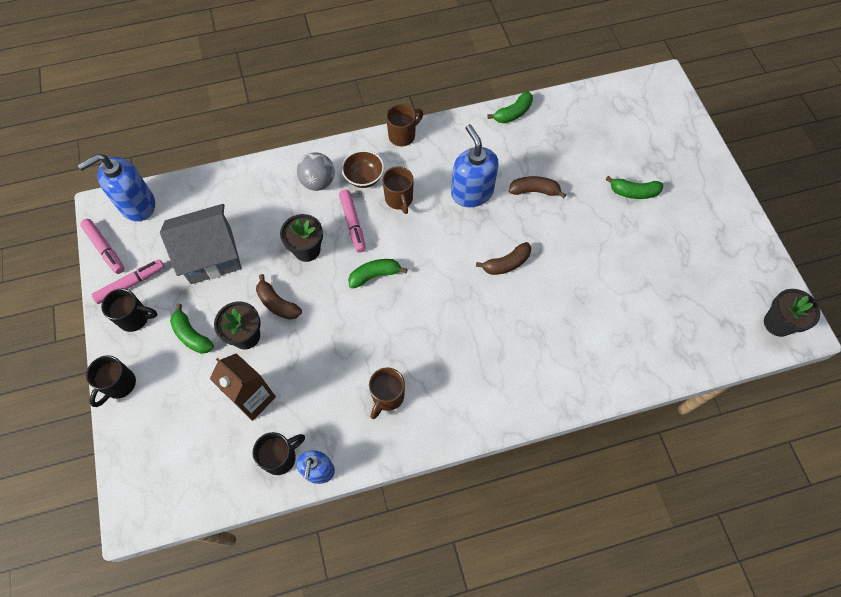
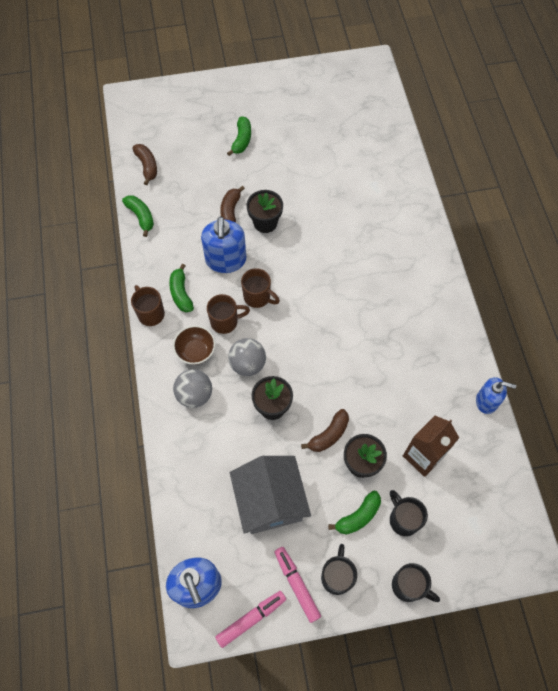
camera: 85 degrees left, 0 degrees up
(280, 457) = (476, 432): black mug -> black mug (403, 519)
(353, 224) = (247, 364): pink marker -> grey ball
(374, 275) = (305, 348): green banana -> green banana (181, 293)
(387, 397) = (422, 344): brown mug -> brown mug (258, 297)
(472, 192) = (226, 260): blue soap dispenser -> blue soap dispenser turned 75 degrees counterclockwise
(506, 263) = (302, 241): brown banana -> brown banana (147, 166)
(778, 323) = (367, 74): black flower pot -> black flower pot (265, 223)

